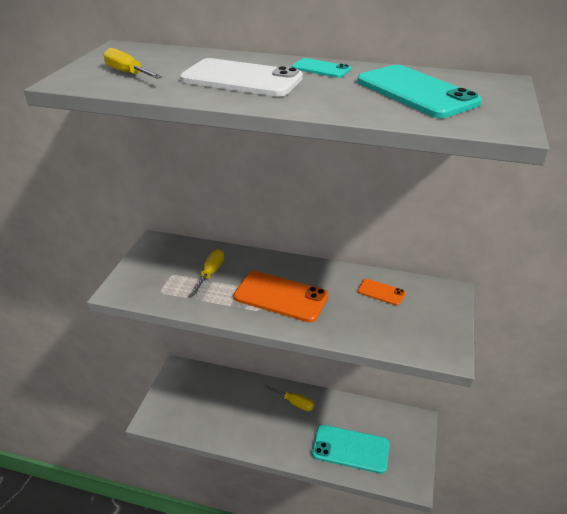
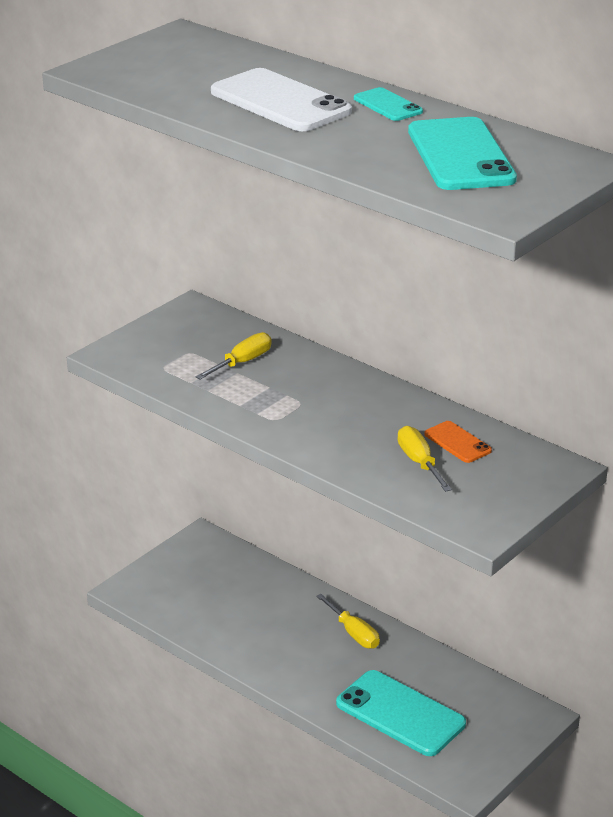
camera: 25 degrees right, 5 degrees down
(128, 73) = (162, 71): yellow screwdriver -> yellow screwdriver (419, 463)
(281, 296) = (314, 412): orange phone -> none

